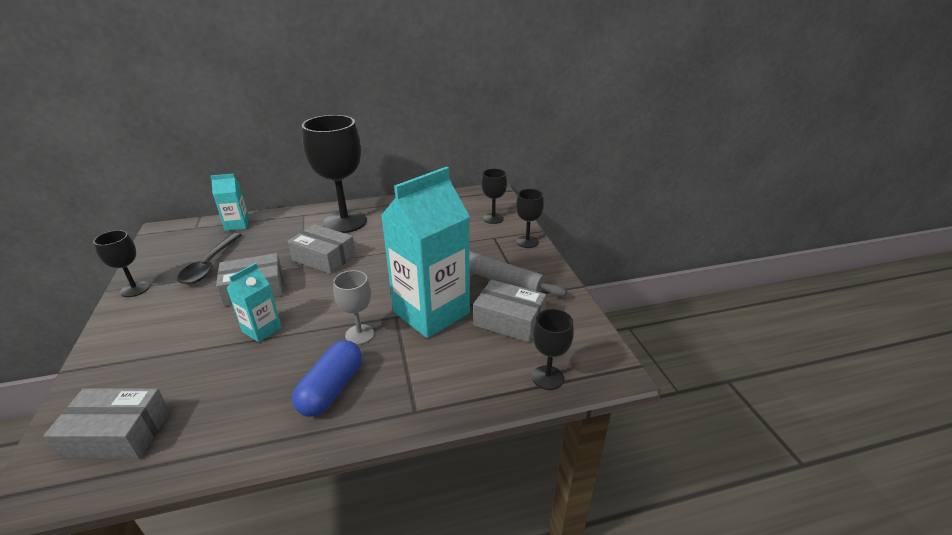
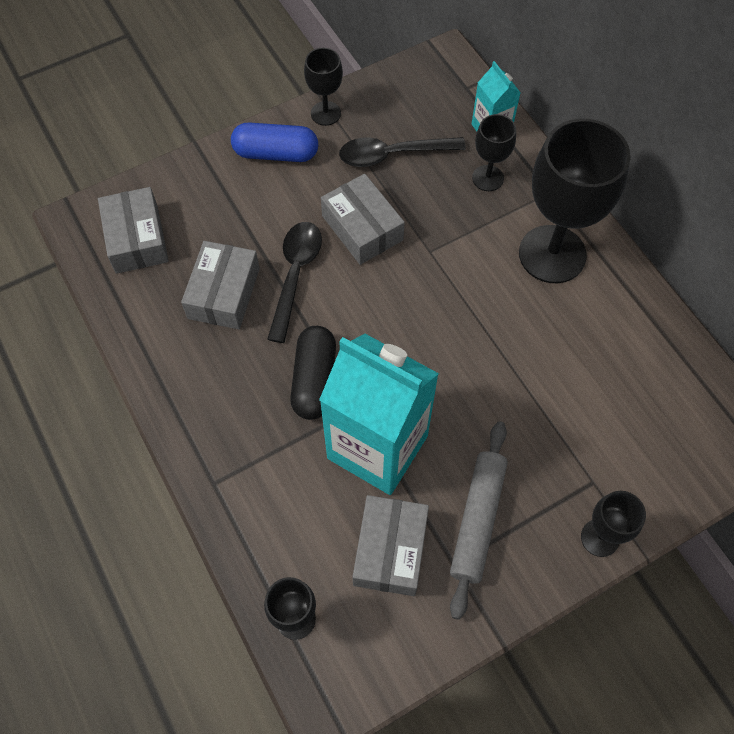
camera: 75 degrees right, 30 degrees up
(262, 329) = (295, 275): turquoise carton -> black spoon
(324, 258) = (452, 271): grey box -> grey box (223, 293)
(331, 389) = (226, 388): blue capsule -> blue capsule (276, 153)
(360, 334) = (314, 380): grey goblet -> black capsule
(493, 218) = (654, 466): black goblet -> black goblet (488, 178)

